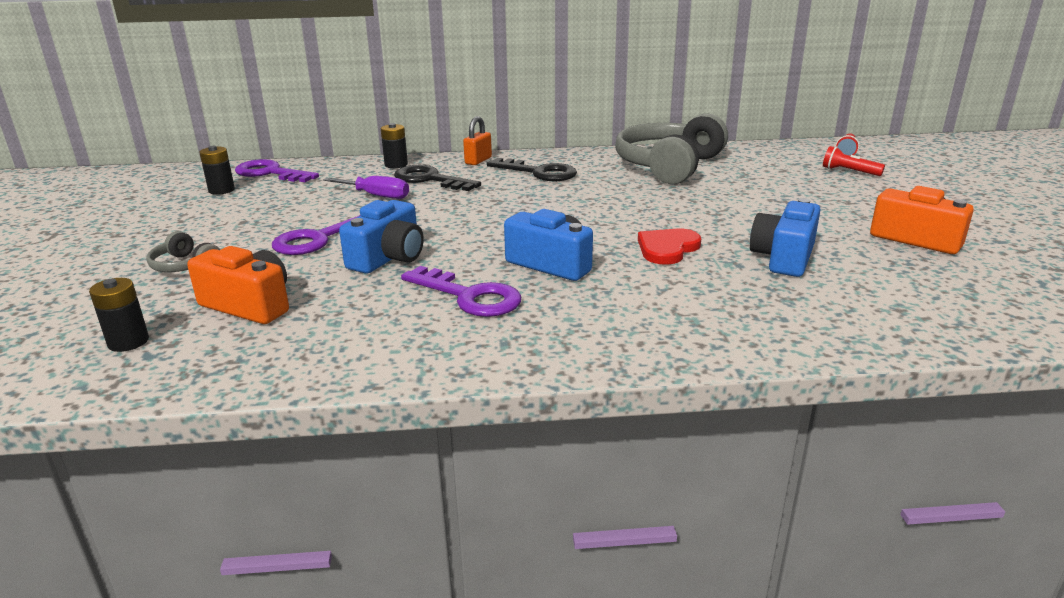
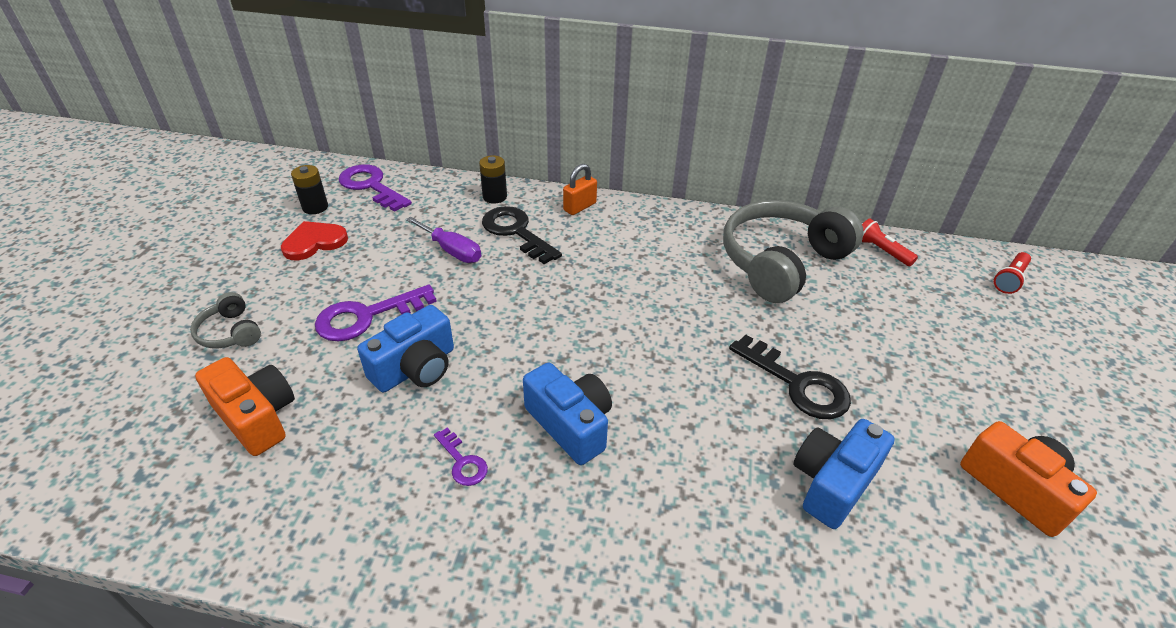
camera: 15 degrees right, 15 degrees up
(128, 342) = (132, 449): black battery -> none
(469, 296) = (462, 462): purple key -> purple key, size x0.53
(539, 172) = (633, 244): black key -> black key (797, 384)
(667, 248) = (707, 428): red heart -> red heart (314, 242)
(849, 172) = (994, 322): red flashlight -> red flashlight (881, 251)

